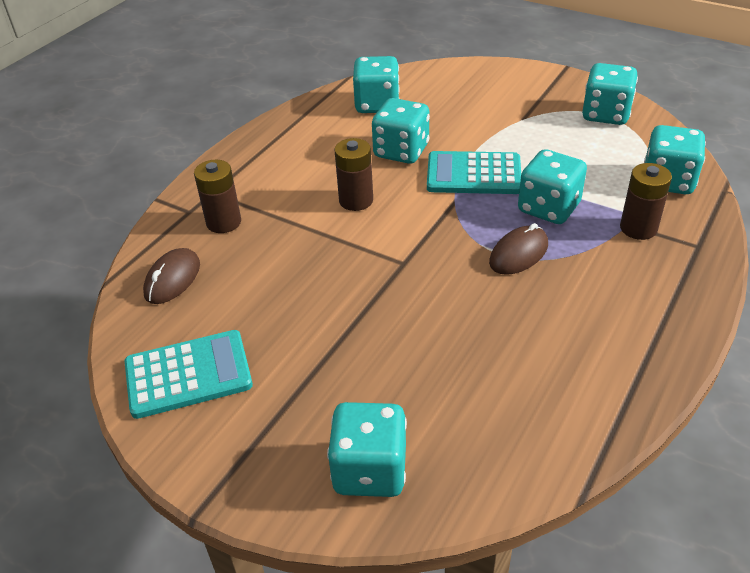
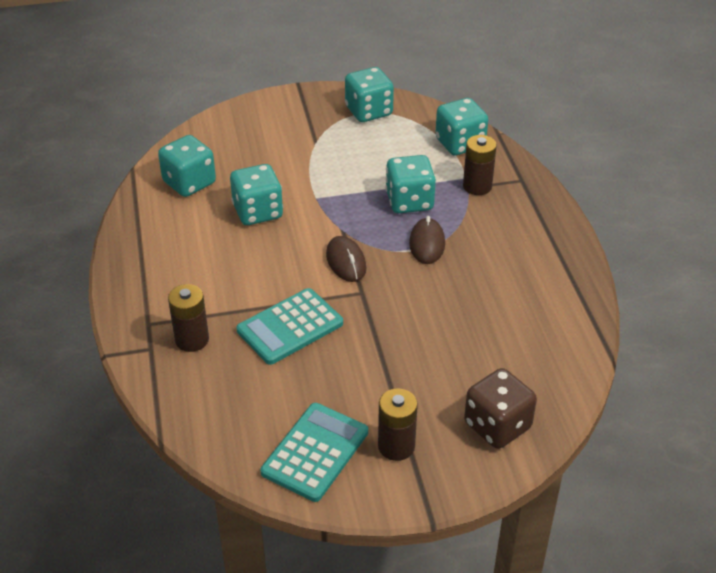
camera: 45 degrees left, 0 degrees up
(173, 279) = (212, 402): brown mouse -> brown mouse (346, 262)
(356, 200) = (272, 267): brown battery -> brown battery (396, 446)
(370, 470) = (497, 426): turquoise dice -> brown dice
(473, 174) = (332, 203): turquoise calculator -> turquoise calculator (290, 327)

